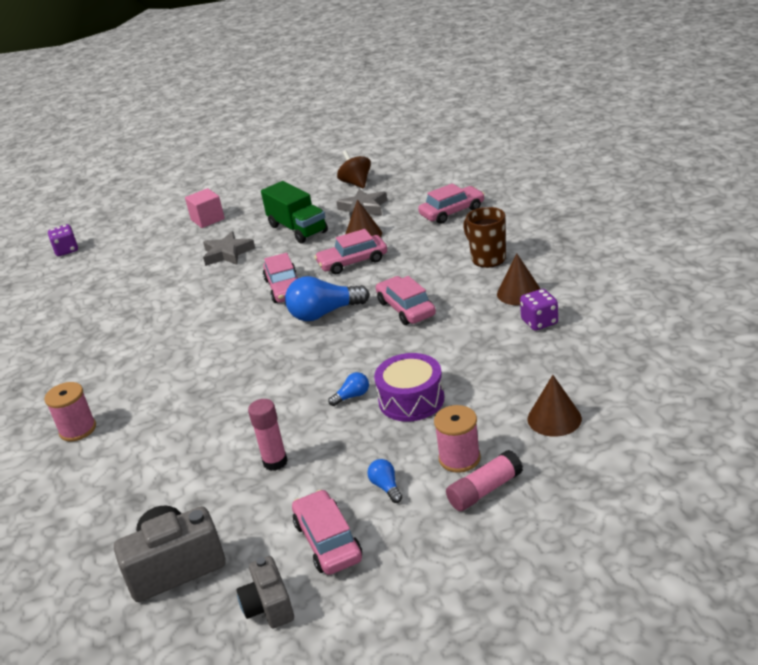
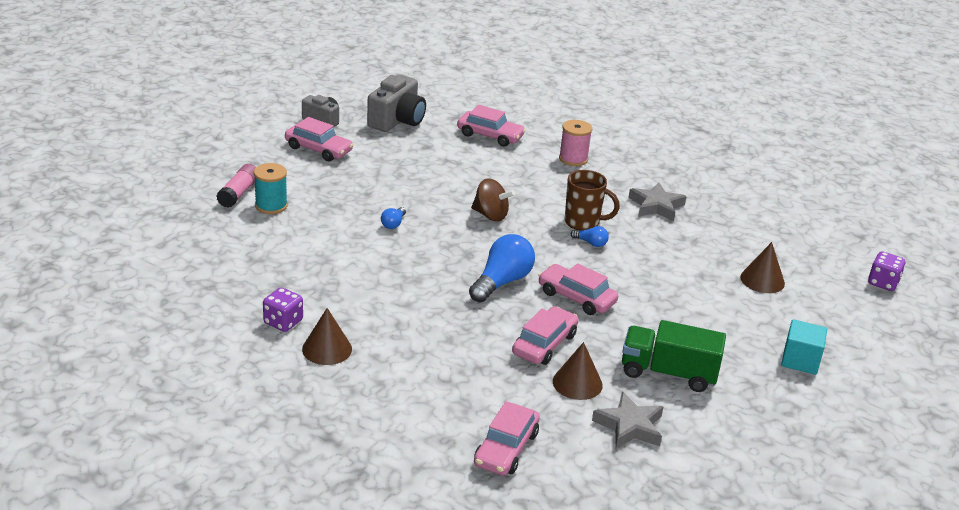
camera: 135 degrees right, 0 degrees up
(207, 219) = (800, 360): pink cube -> turquoise cube
(227, 253) = (699, 321): grey star -> grey star (656, 206)
(275, 462) = (401, 175): pink glue stick -> none
(356, 183) = (699, 472): brown spinning top -> brown spinning top (491, 215)
(386, 487) = (308, 180): blue light bulb -> blue light bulb (591, 243)
(406, 308) = (427, 305): pink car -> pink car (490, 135)
(411, 400) = (343, 232): purple drum -> none
(459, 458) = (271, 206): pink spool -> turquoise spool
(487, 258) = (396, 384): brown mug -> brown mug (583, 222)
(554, 418) = (217, 245): brown cone -> brown cone (762, 280)

